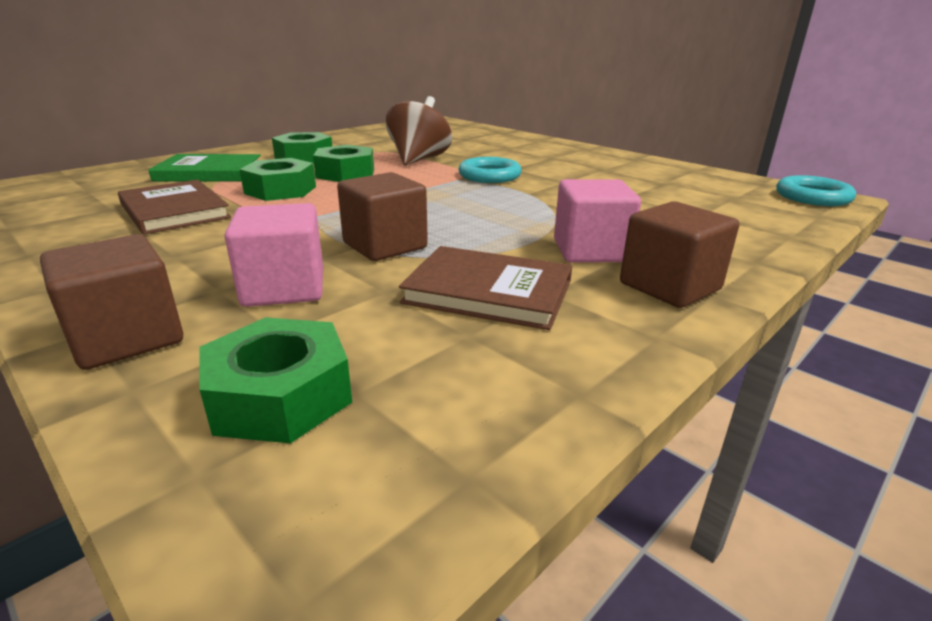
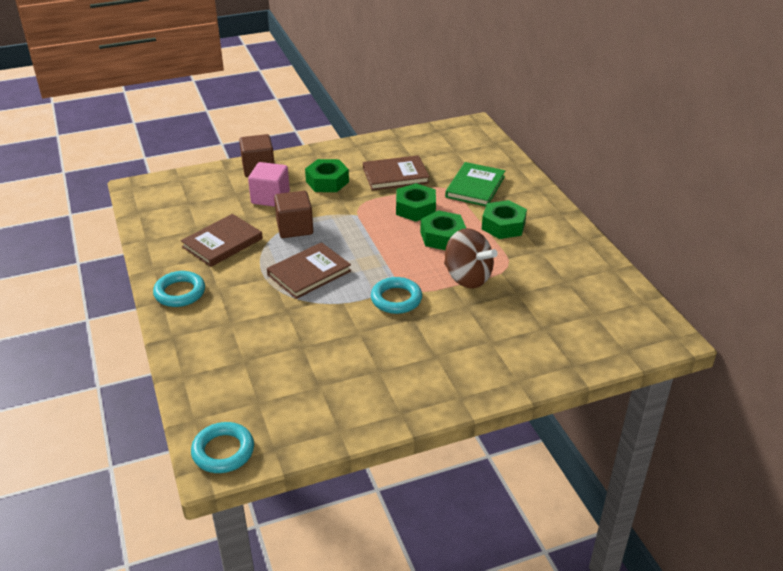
camera: 115 degrees right, 10 degrees up
(280, 396) = (199, 191): green nut -> green nut (327, 181)
(494, 216) = (309, 273): none -> brown book
(590, 251) = (234, 287): pink cube -> none
(669, 286) = (180, 292): brown cube -> turquoise ring

